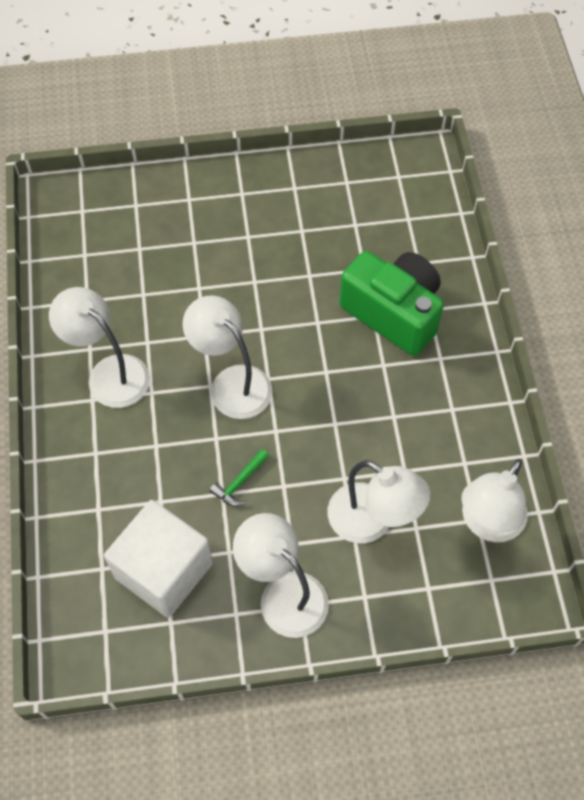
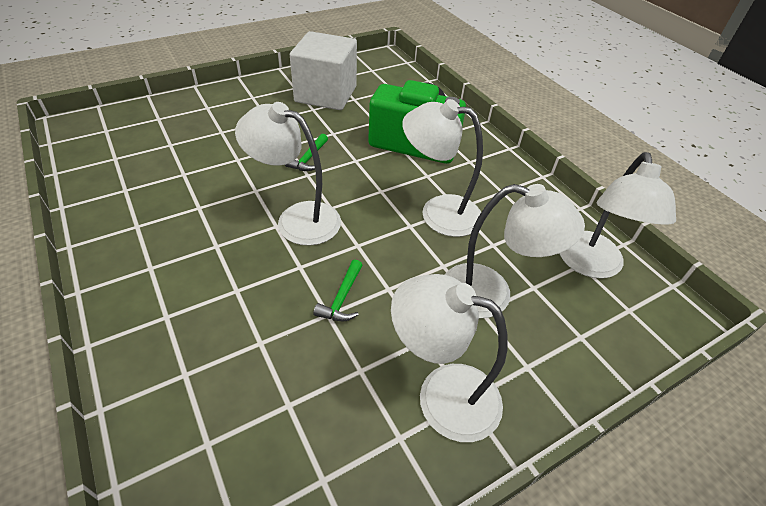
camera: 25 degrees left, 15 degrees down
(109, 373) = (164, 240): white lamp -> white lamp (438, 212)
(164, 570) = (290, 418): white cube -> white cube (326, 94)
(270, 307) = (308, 159): none -> green hammer

